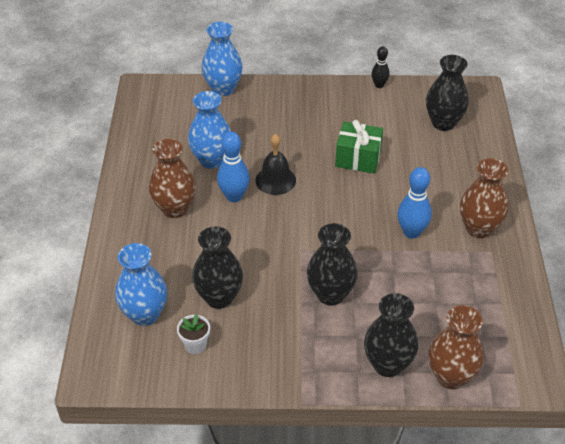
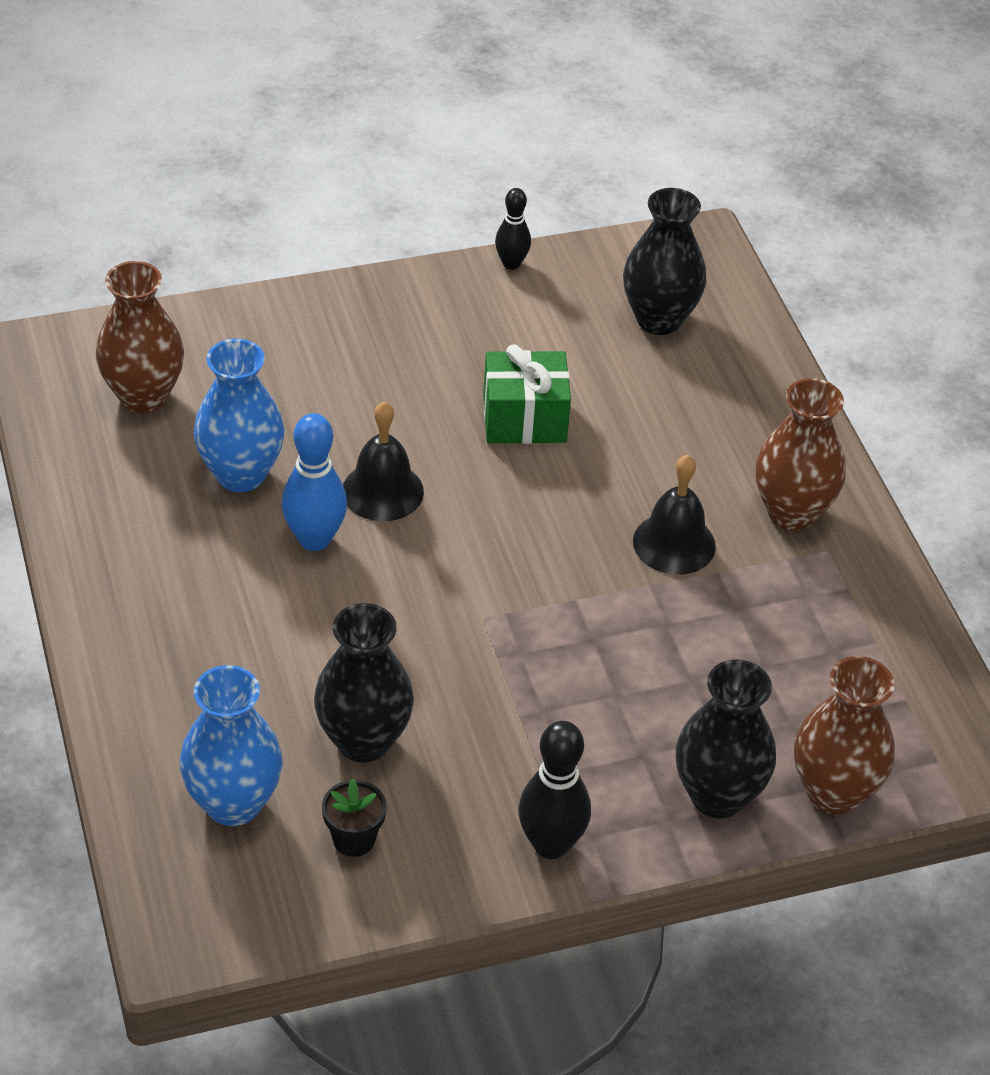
camera: 20 degrees left, 0 degrees up
(174, 209) = (207, 586): brown vase -> brown vase (143, 396)
(195, 345) = (354, 839): white flower pot -> black flower pot
(223, 89) = (205, 323): blue vase -> none
(292, 370) = (551, 844): none -> black bowling pin
(330, 294) = (569, 690): black vase -> none
(411, 232) = (674, 543): blue bowling pin -> black bell

